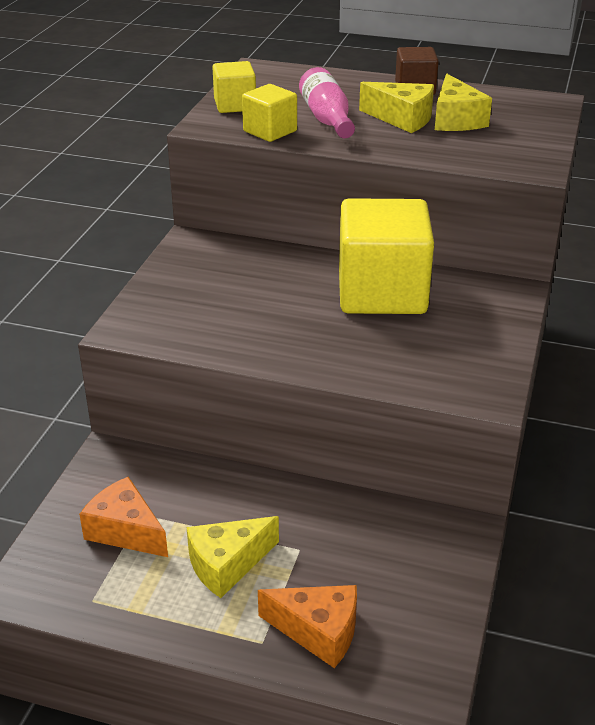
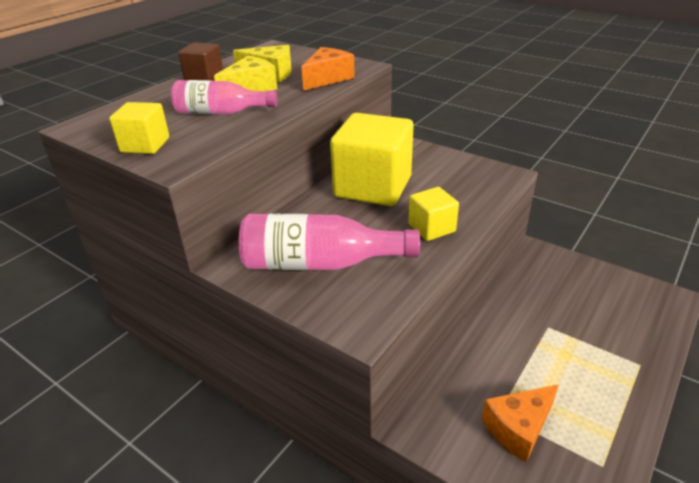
camera: 70 degrees left, 0 degrees up
(211, 287) = (319, 263): none -> pink bottle
(227, 565) = (563, 368): yellow cheese -> none
(270, 131) = (218, 137): yellow cube -> yellow cube (431, 228)
(318, 631) = (627, 334): orange cheese -> orange cheese (327, 78)

